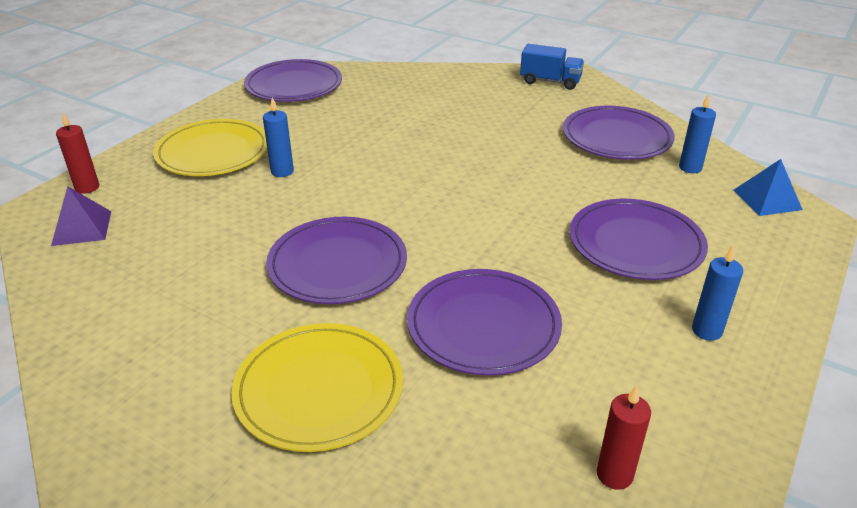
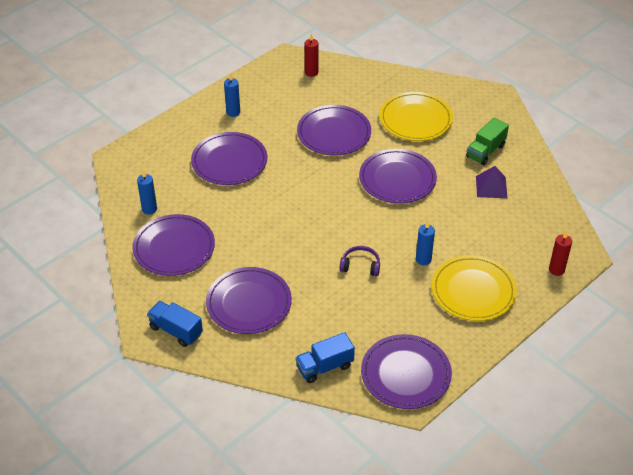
camera: 165 degrees left, 10 degrees up
(82, 228) = (548, 233): purple pyramid -> purple pyramid (491, 187)
(164, 344) = (485, 151): none -> green truck
(367, 154) = (360, 265): none -> purple headphones
(381, 79) = (324, 367): none -> blue truck
(488, 108) = (249, 303): none -> purple plate
(767, 199) = (127, 175): blue pyramid -> none

